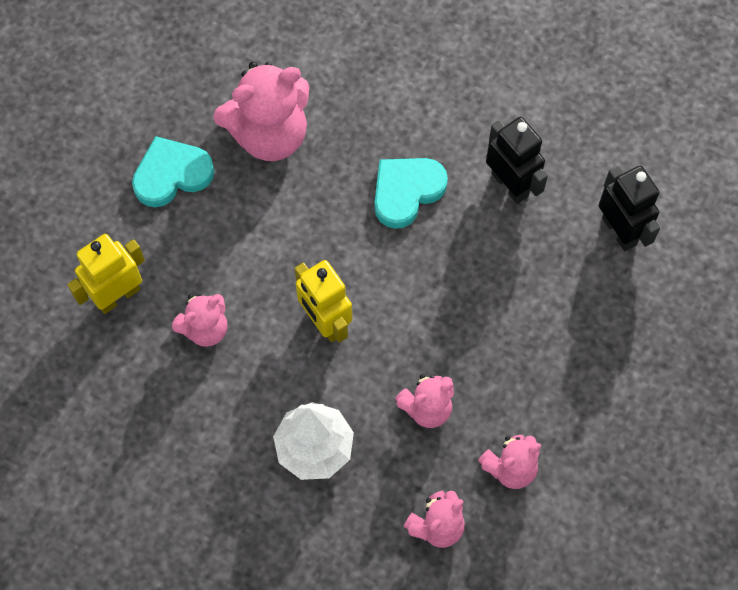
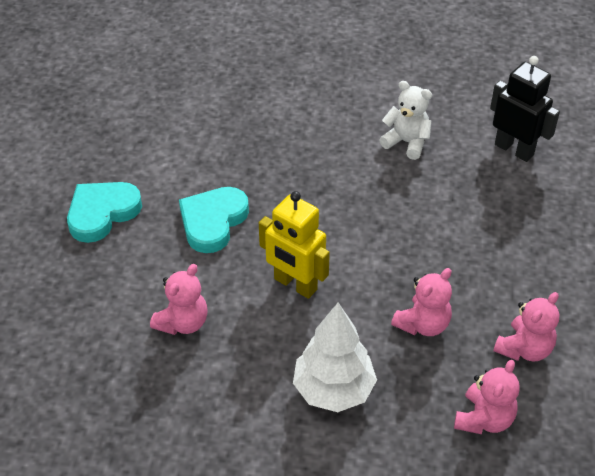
camera: 20 degrees left, 20 degrees down
(117, 295) = (85, 320): yellow robot -> none
(269, 134) = (180, 162): pink teddy bear -> none
(406, 192) = (321, 170): turquoise heart -> turquoise heart (213, 221)
(510, 184) = (406, 142): black robot -> white teddy bear

